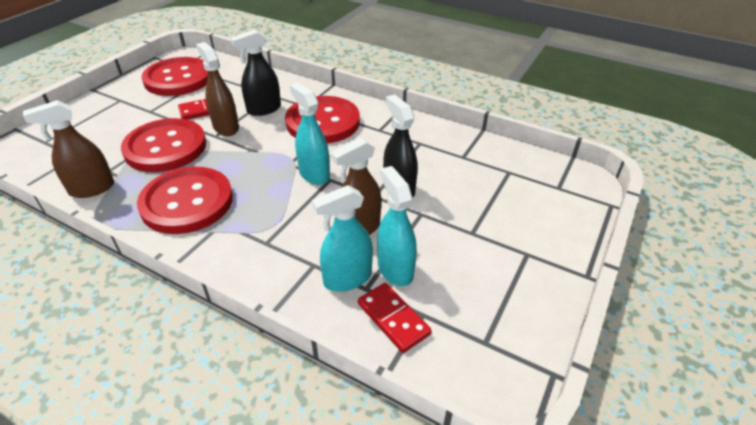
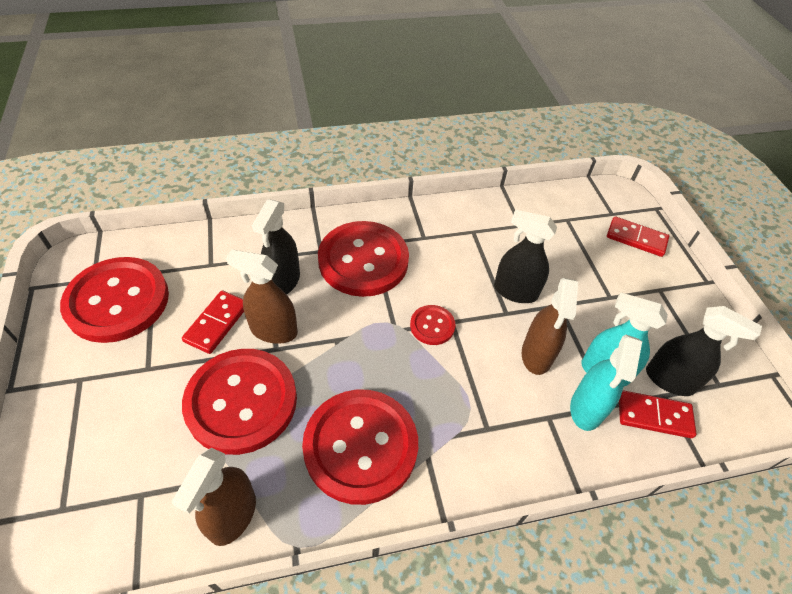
camera: 45 degrees left, 10 degrees up
(314, 174) = (432, 326): turquoise spray bottle -> red button
(442, 309) = (670, 380): none -> black spray bottle
(557, 213) = (636, 238): none -> red domino

